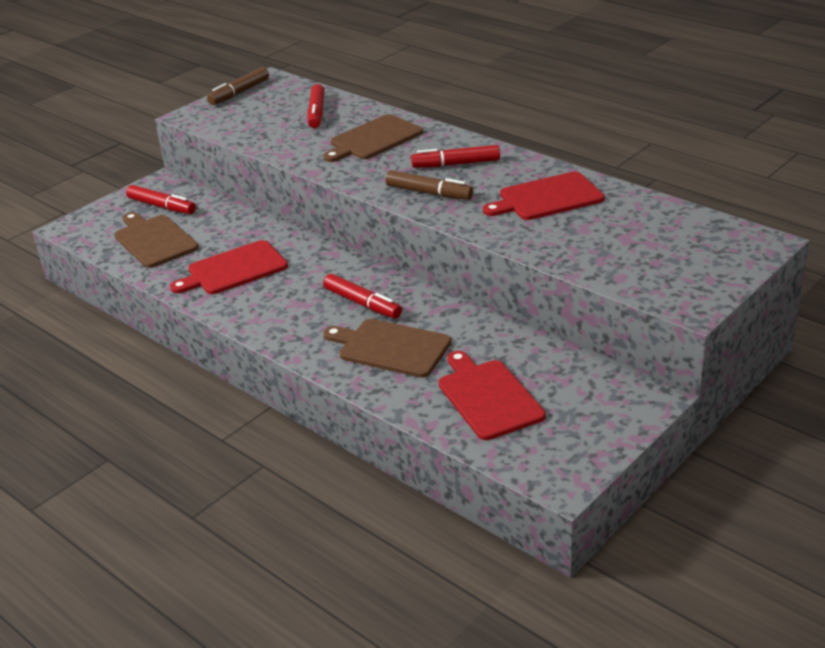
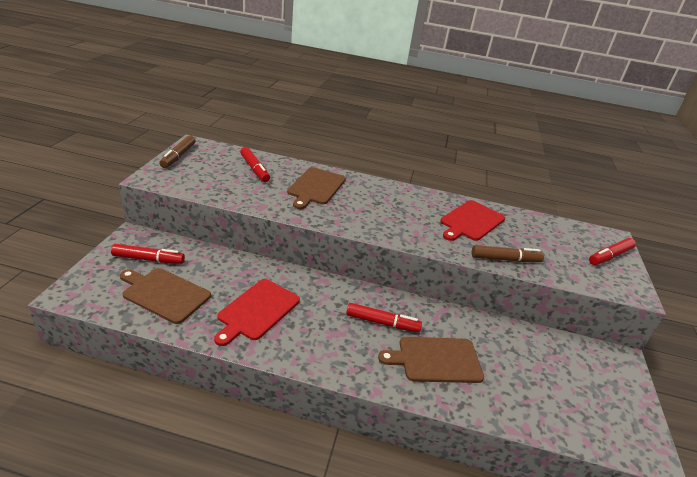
camera: 35 degrees left, 0 degrees up
(429, 193) = (395, 227): brown marker -> brown marker (505, 259)
(456, 164) = (390, 202): red marker -> red marker (610, 256)
(488, 397) = (537, 388): red cutting board -> none

